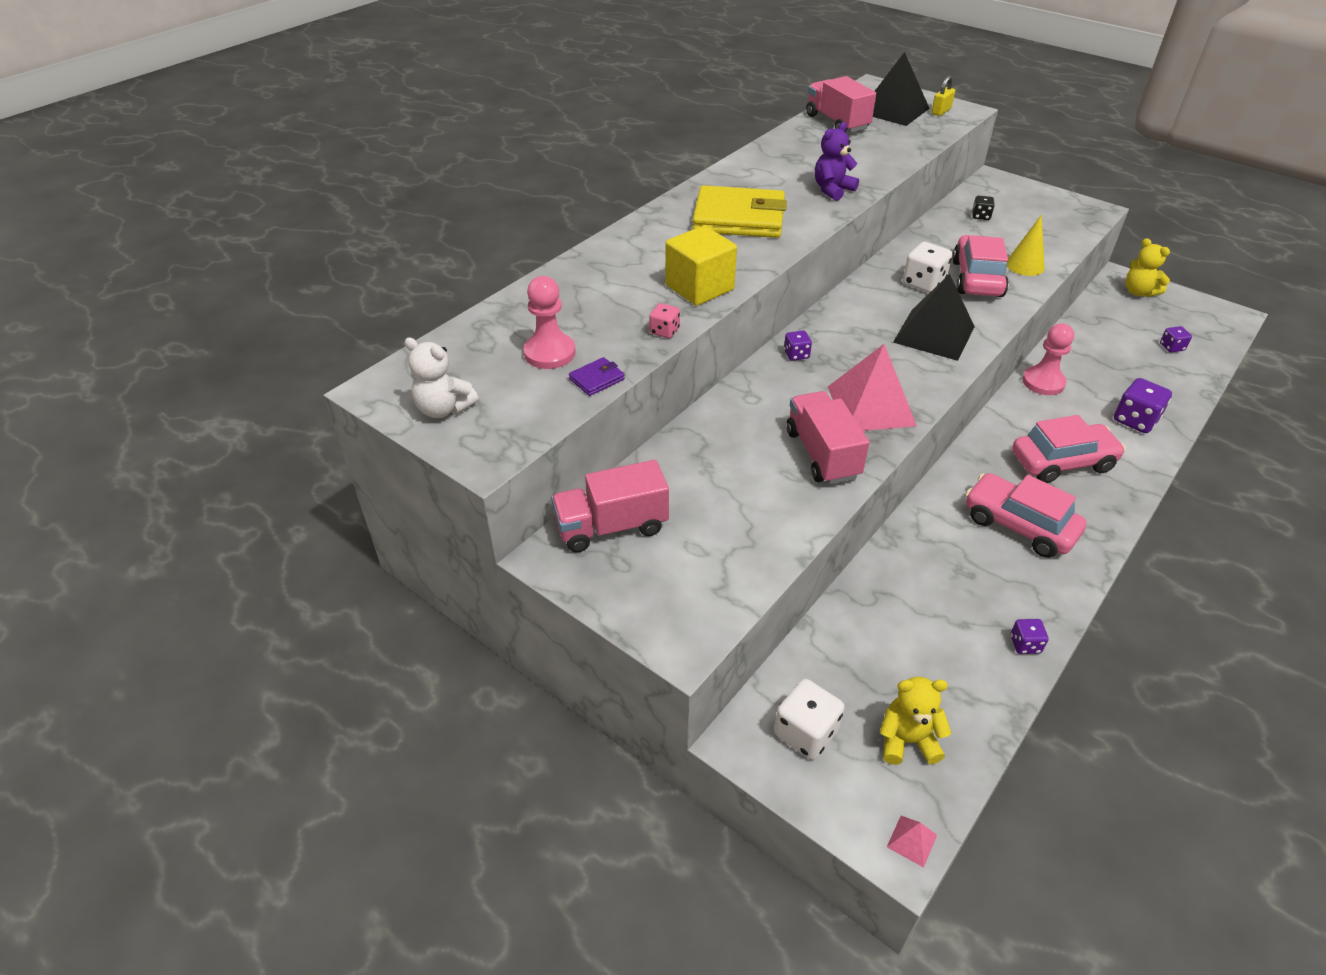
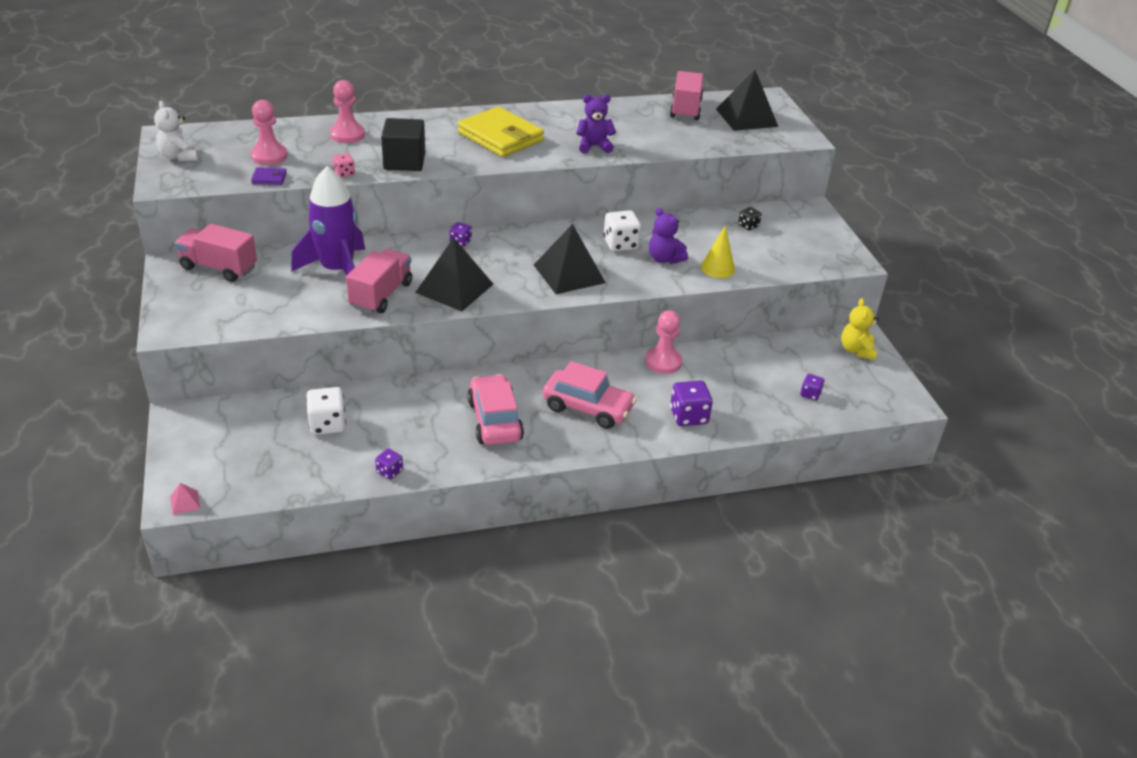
camera: 35 degrees right, 5 degrees down
(590, 287) = (347, 135): none -> pink pawn
(699, 287) = (404, 161): yellow cube -> black cube
(737, 453) = (337, 270): none -> purple rocket
(805, 732) = (211, 432): white dice -> white dice (327, 424)
(871, 406) = (454, 288): pink pyramid -> black pyramid
(907, 740) = (252, 467): yellow teddy bear -> none
(941, 111) = (783, 132): yellow padlock -> none
(976, 278) = (664, 259): pink car -> purple teddy bear

